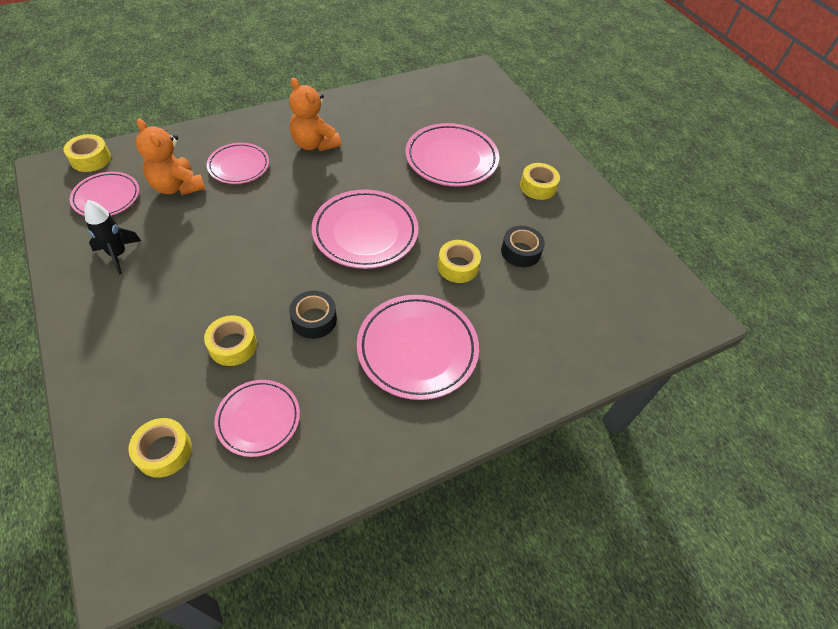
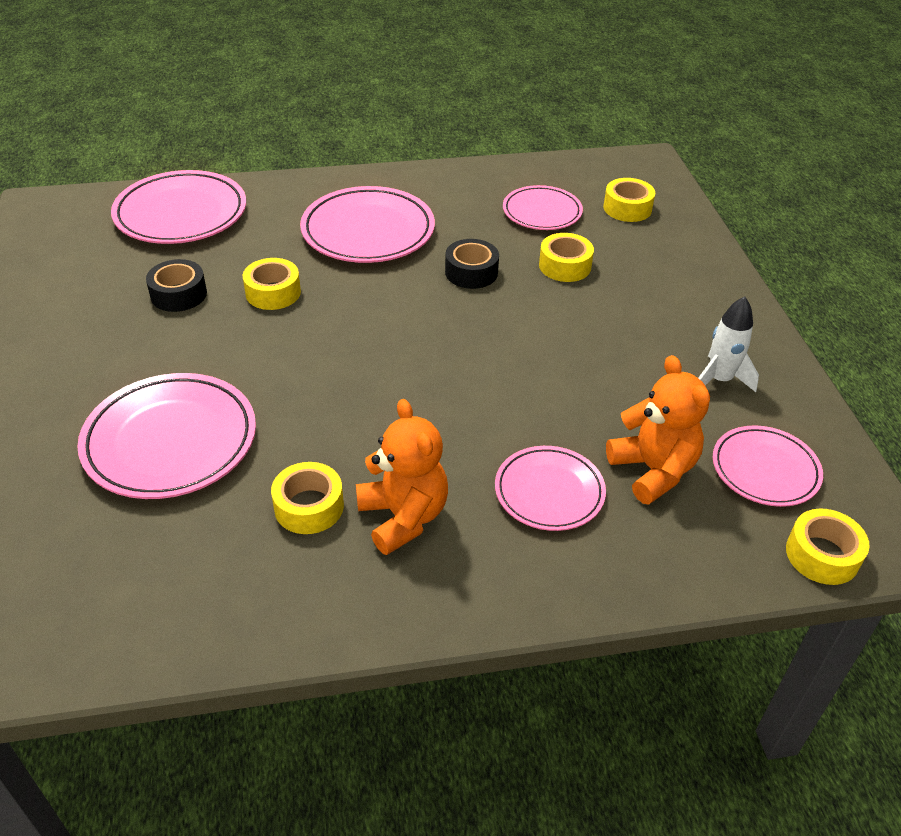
camera: 160 degrees left, 10 degrees down
(118, 254) = (719, 380): black rocket -> white rocket
(365, 233) = (374, 351): pink plate -> pink plate (181, 214)
(538, 187) = (70, 371): yellow tape -> yellow tape (309, 506)

